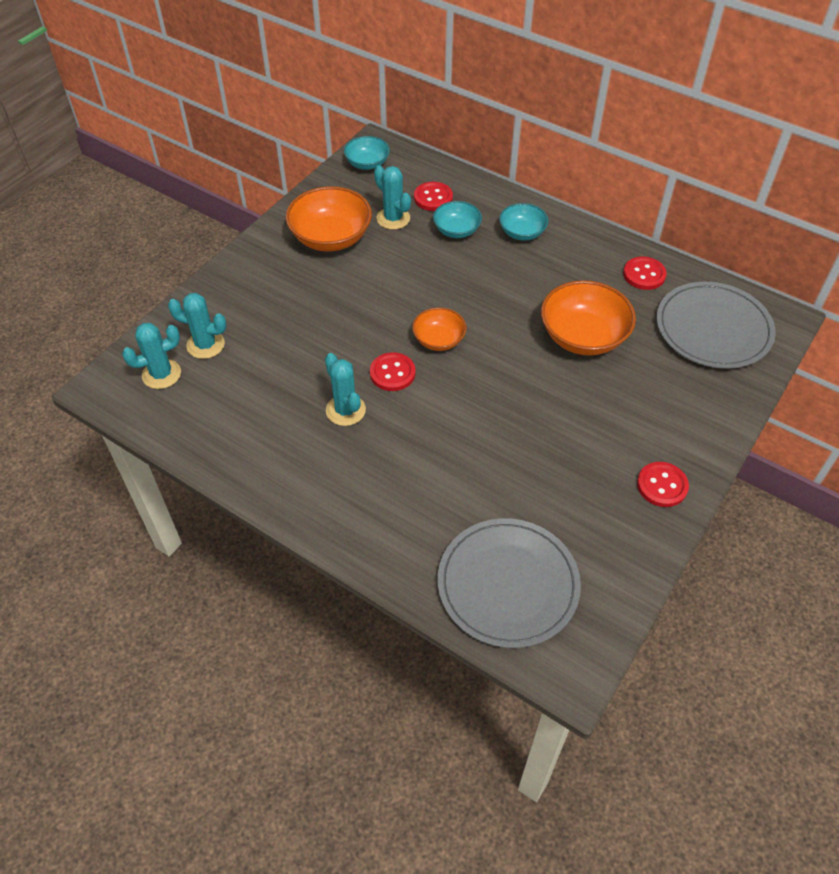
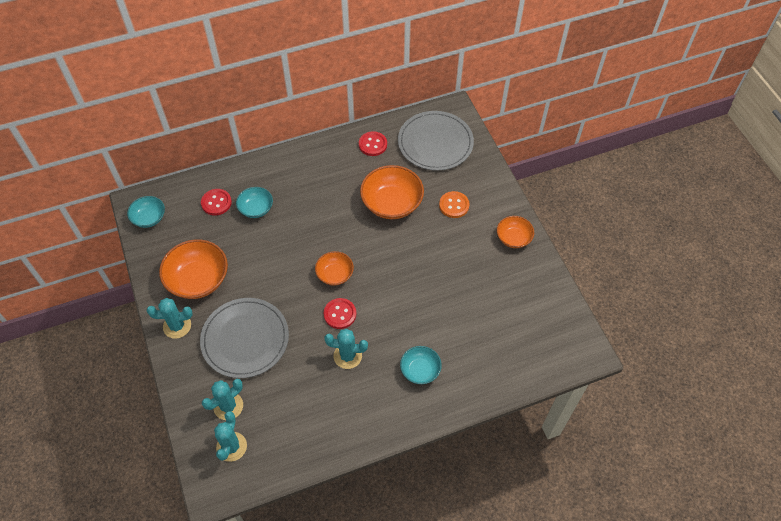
camera: 55 degrees left, 5 degrees up
(393, 218) = (214, 235): turquoise cactus -> turquoise cactus (177, 326)
(508, 584) = (522, 348): grey plate -> grey plate (245, 339)
(522, 232) = (289, 178): turquoise bowl -> turquoise bowl (420, 370)
(644, 396) = (454, 205): none -> orange button
(662, 485) = (513, 238): red button -> orange bowl

